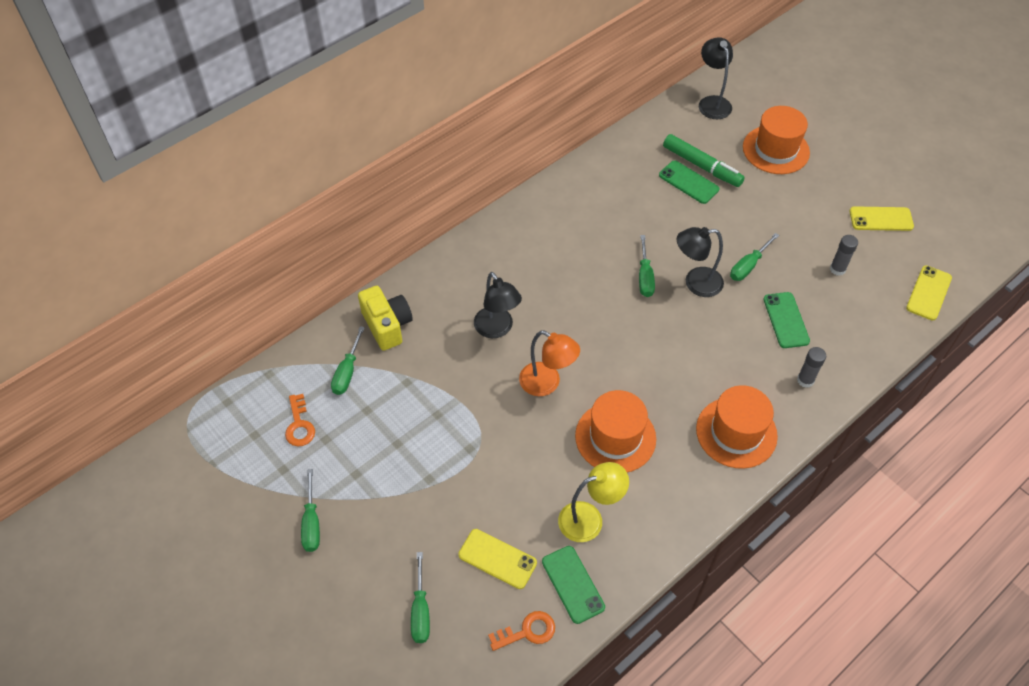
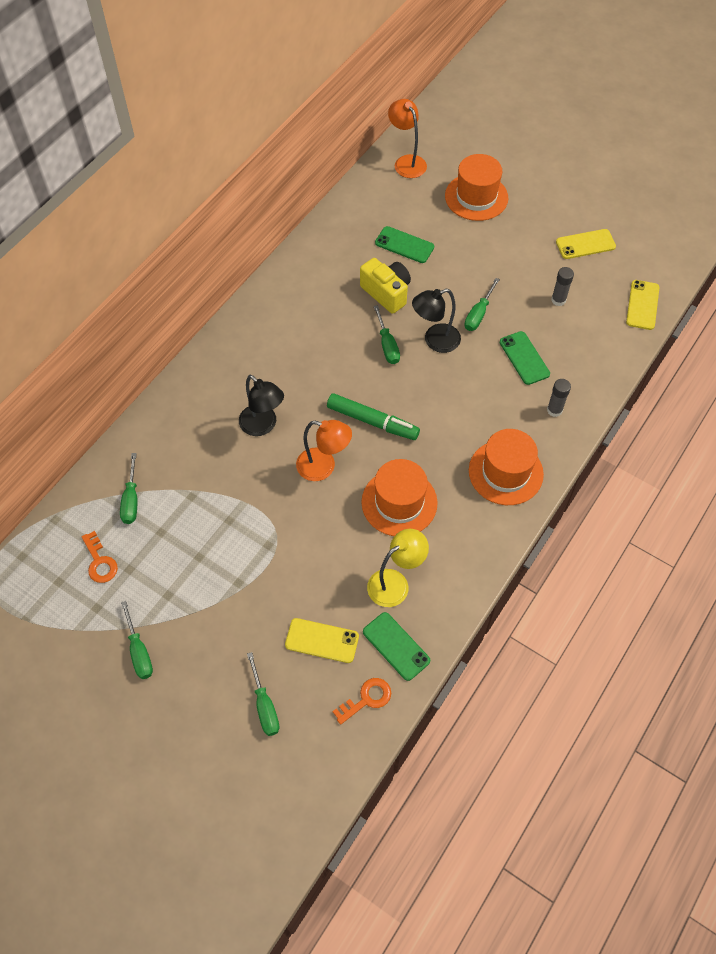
camera: 15 degrees left, 5 degrees up
(387, 325) = (157, 446): yellow camera -> yellow camera (386, 293)
(701, 166) = (412, 226): green marker -> green marker (372, 421)
(712, 102) = (406, 162): black lamp -> orange lamp

